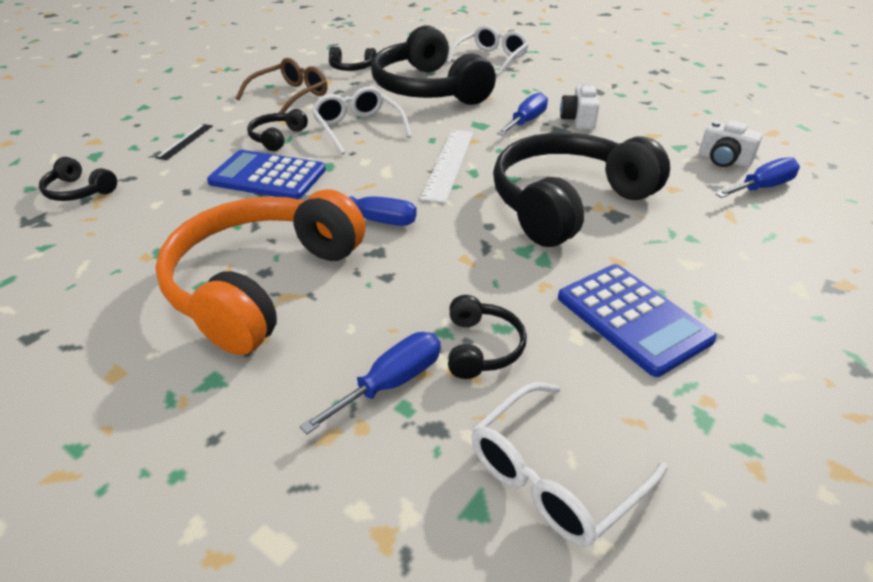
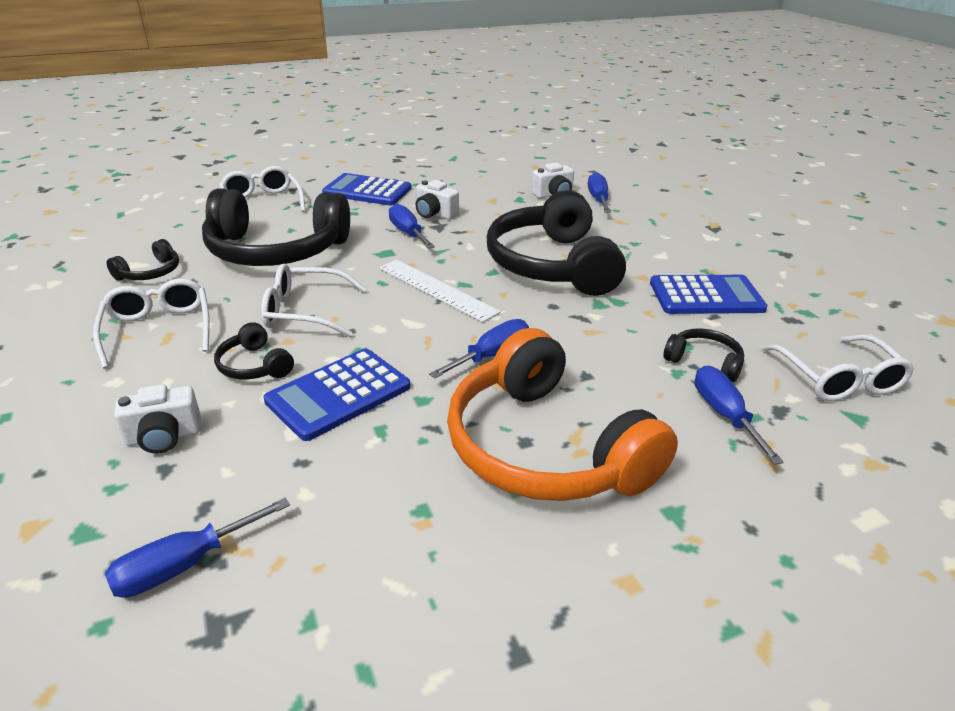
camera: 60 degrees left, 5 degrees down
(79, 191) = (184, 565): black headphones -> blue screwdriver
(185, 141) = (164, 436): black ruler -> white camera
(290, 96) = (158, 329): brown glasses -> white glasses
(573, 82) = (367, 191): none -> blue calculator

